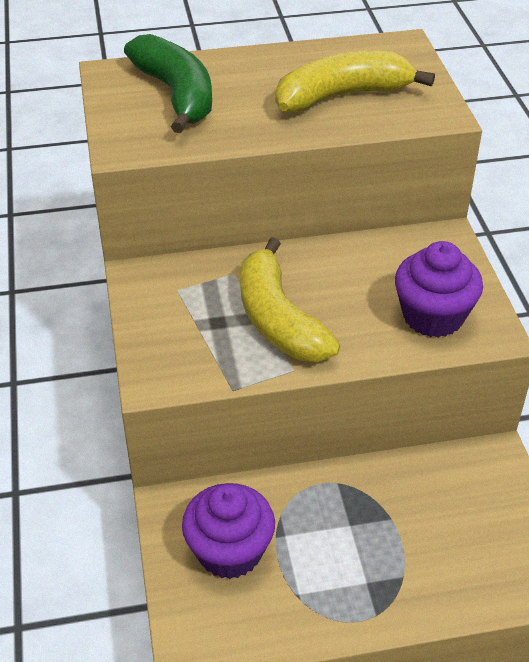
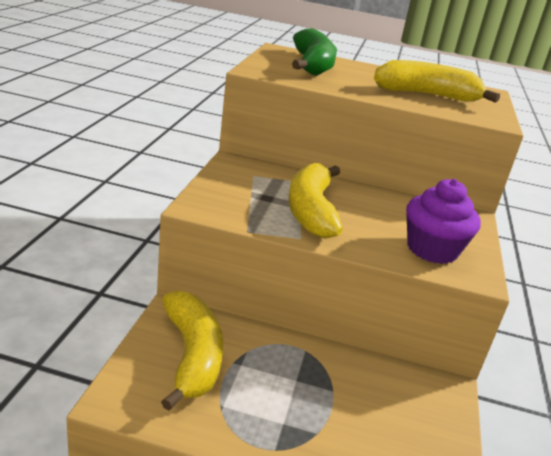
camera: 20 degrees right, 15 degrees down
(229, 551) = (192, 356): purple cupcake -> yellow banana

